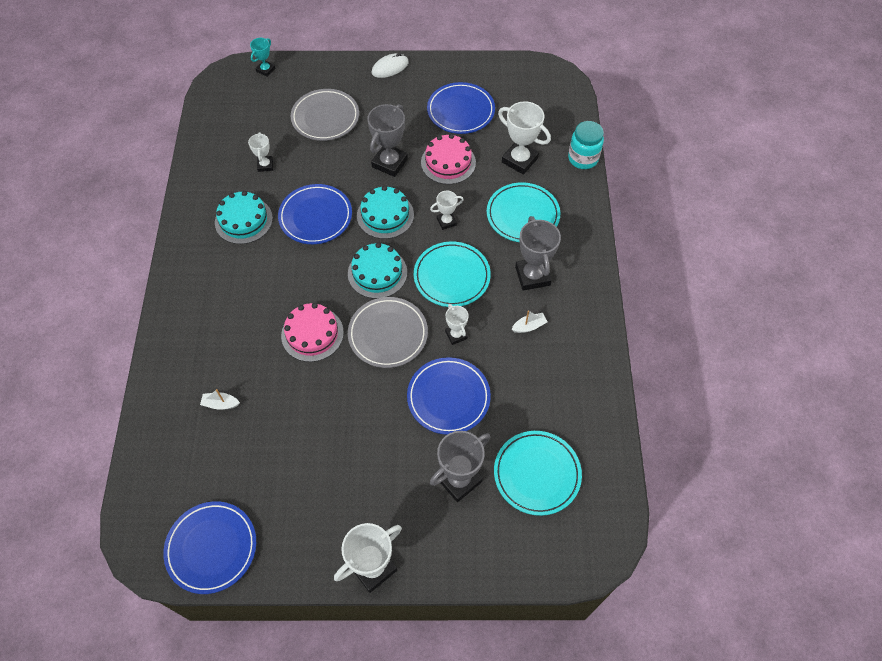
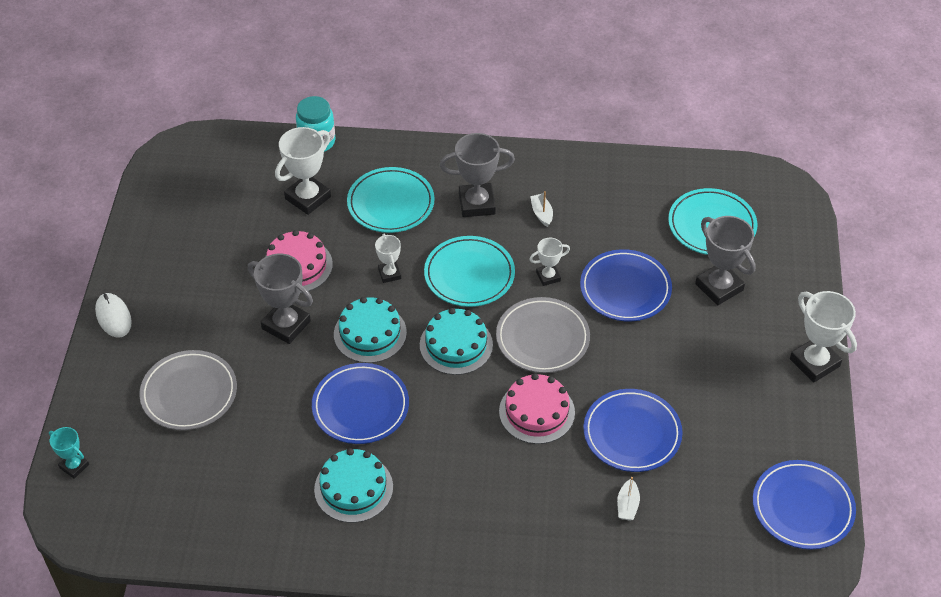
camera: 85 degrees left, 10 degrees down
(265, 165) = (261, 464): white trophy -> none
(460, 111) = (214, 247): blue plate -> blue plate (632, 433)

